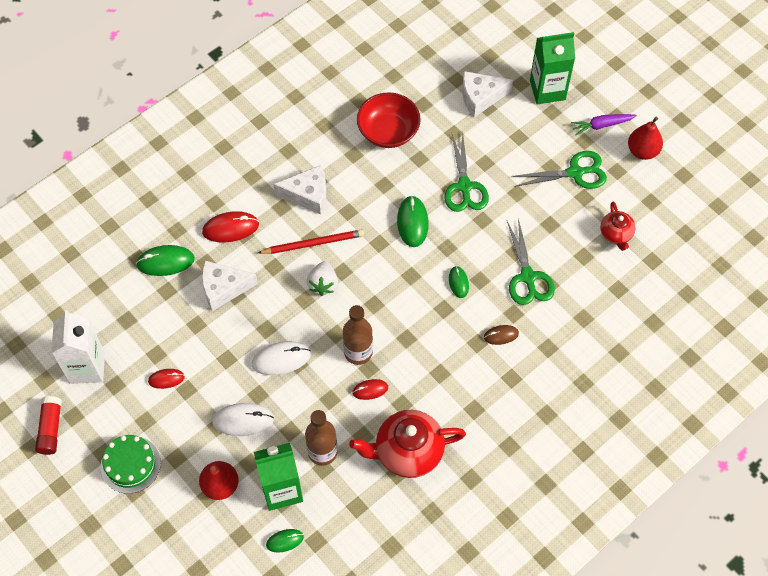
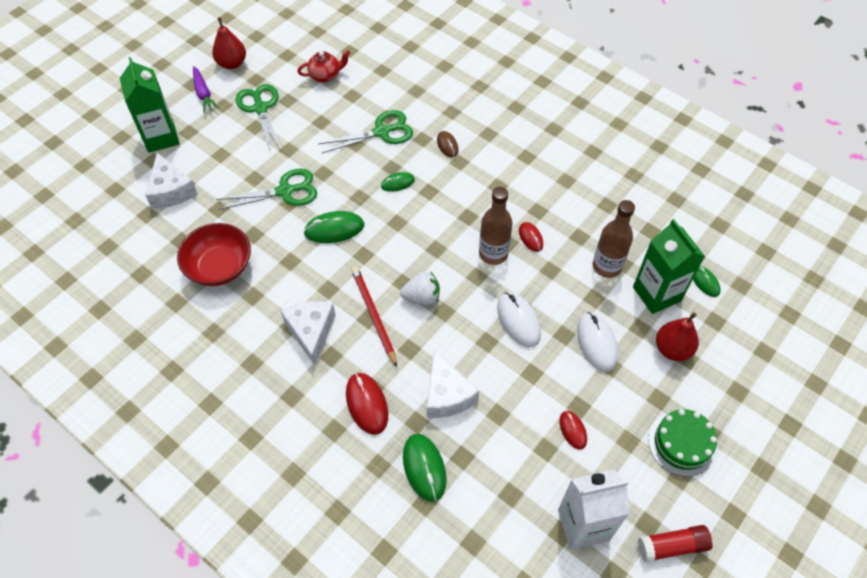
camera: 100 degrees left, 5 degrees down
(407, 452) = (584, 199): red teapot -> none

